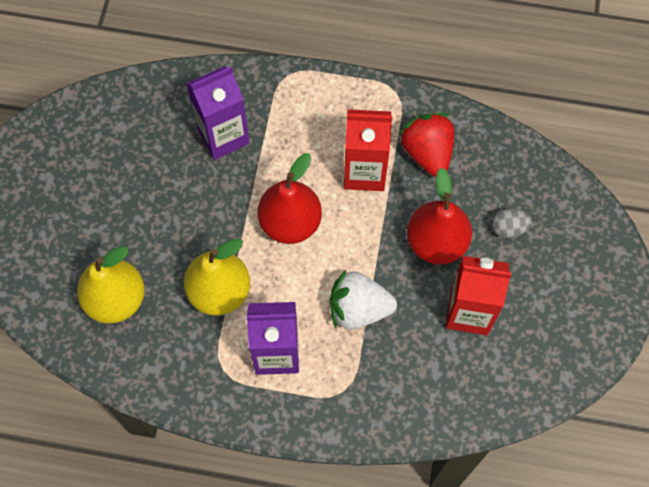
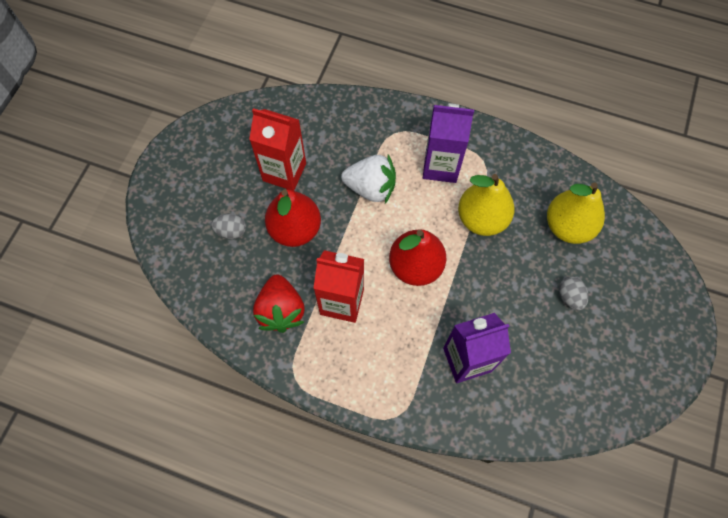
camera: 170 degrees left, 0 degrees up
(115, 217) = (569, 297): none -> grey egg

